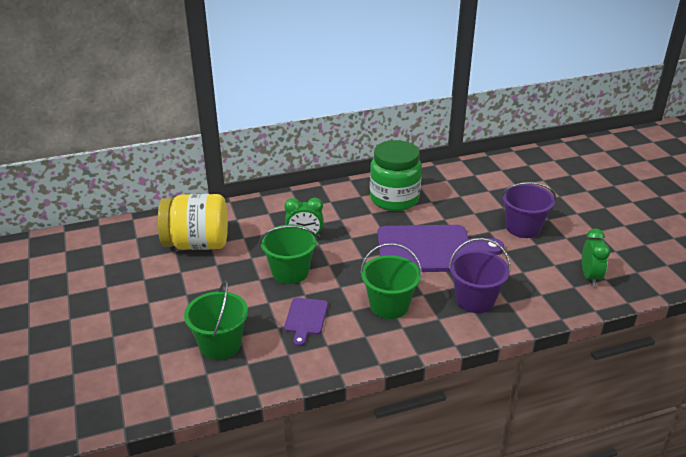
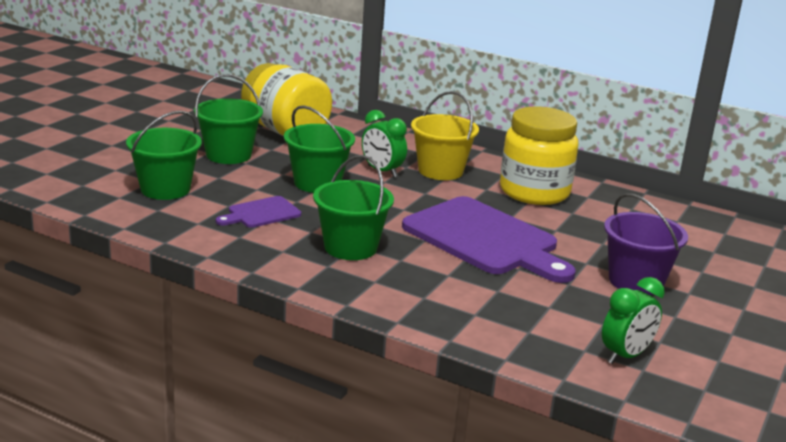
camera: 45 degrees right, 10 degrees down
(202, 288) = (228, 155): none -> green bucket
(330, 215) = (440, 171): none -> yellow bucket
(394, 199) = (534, 192): green jar -> yellow jar
(475, 300) = (443, 292): purple bucket -> none

